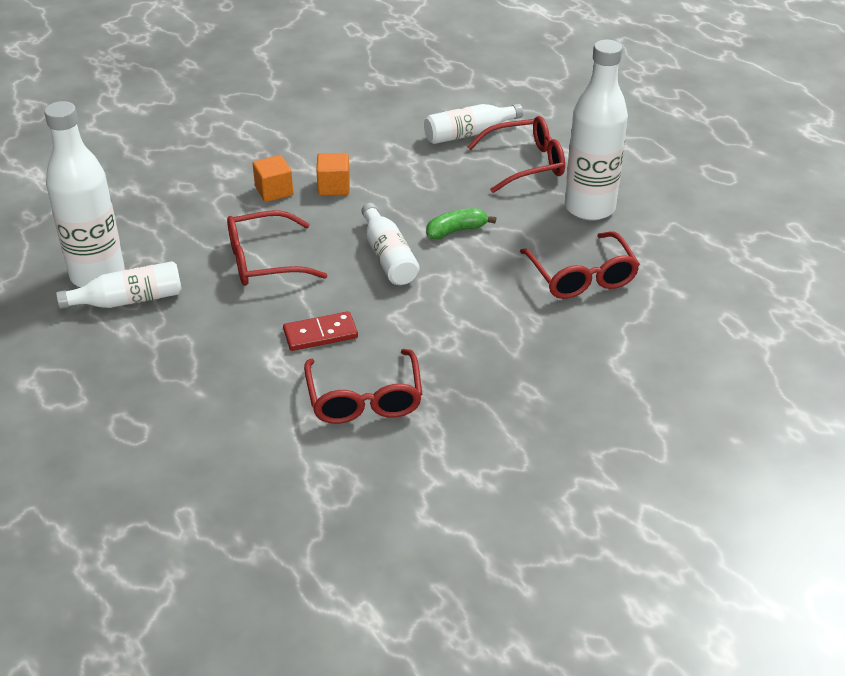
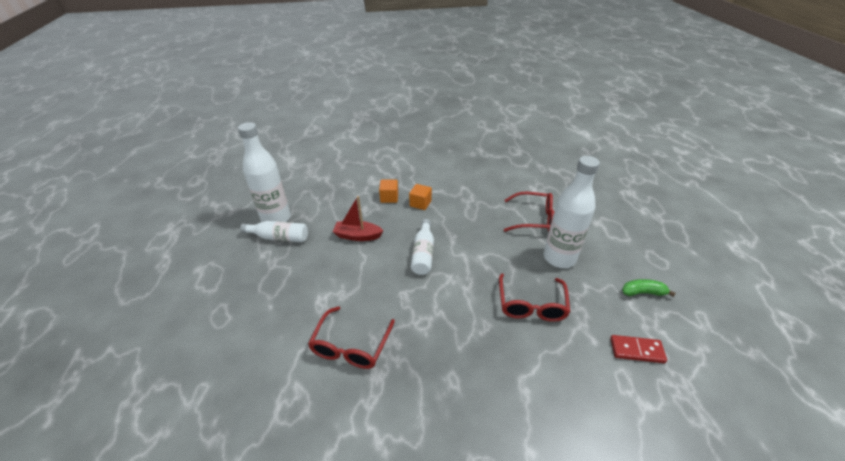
camera: 25 degrees right, 0 degrees up
(264, 261) = (357, 236): red glasses -> red boat
(320, 334) = (356, 291): red domino -> red domino (636, 350)
(456, 231) = (470, 249): green banana -> green banana (643, 292)
(469, 134) = (510, 192): white bottle -> none

